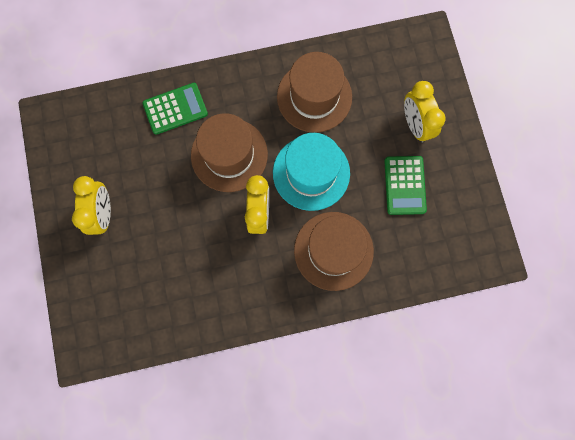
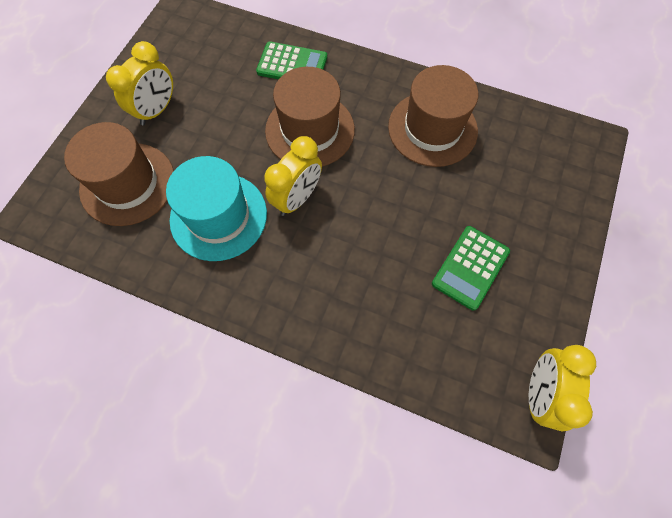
camera: 35 degrees right, 10 degrees down
(311, 173) = (377, 194): turquoise hat -> turquoise hat (218, 216)
(333, 251) = (344, 283): brown hat -> brown hat (127, 184)
(415, 125) = (523, 215): yellow clock -> yellow clock (538, 392)

